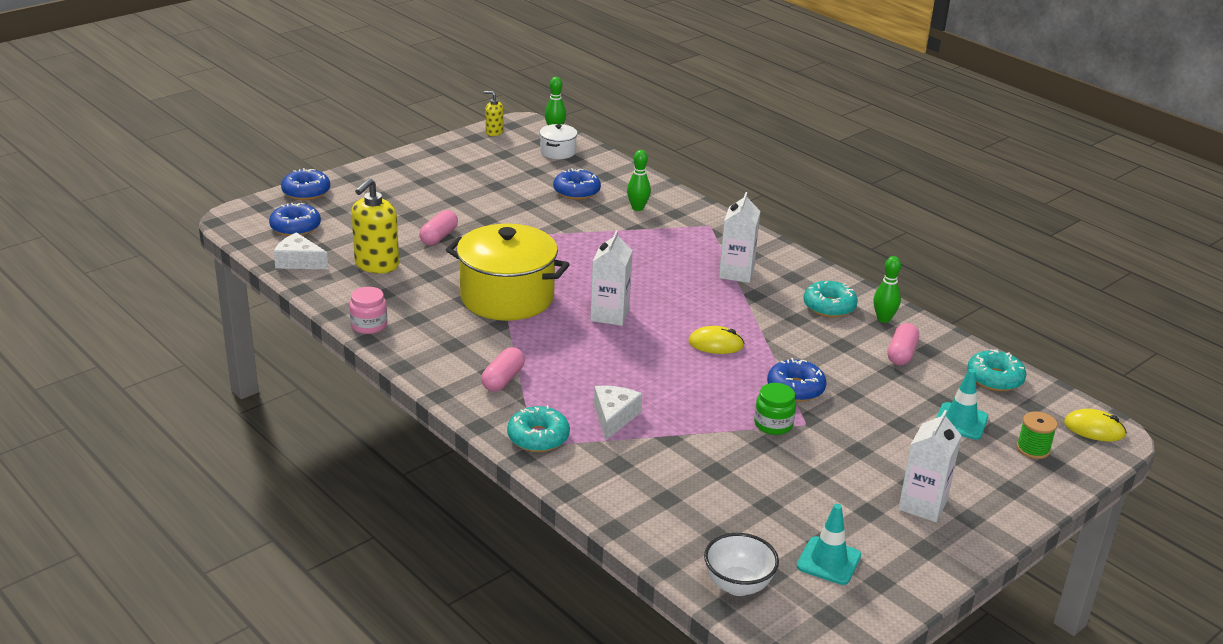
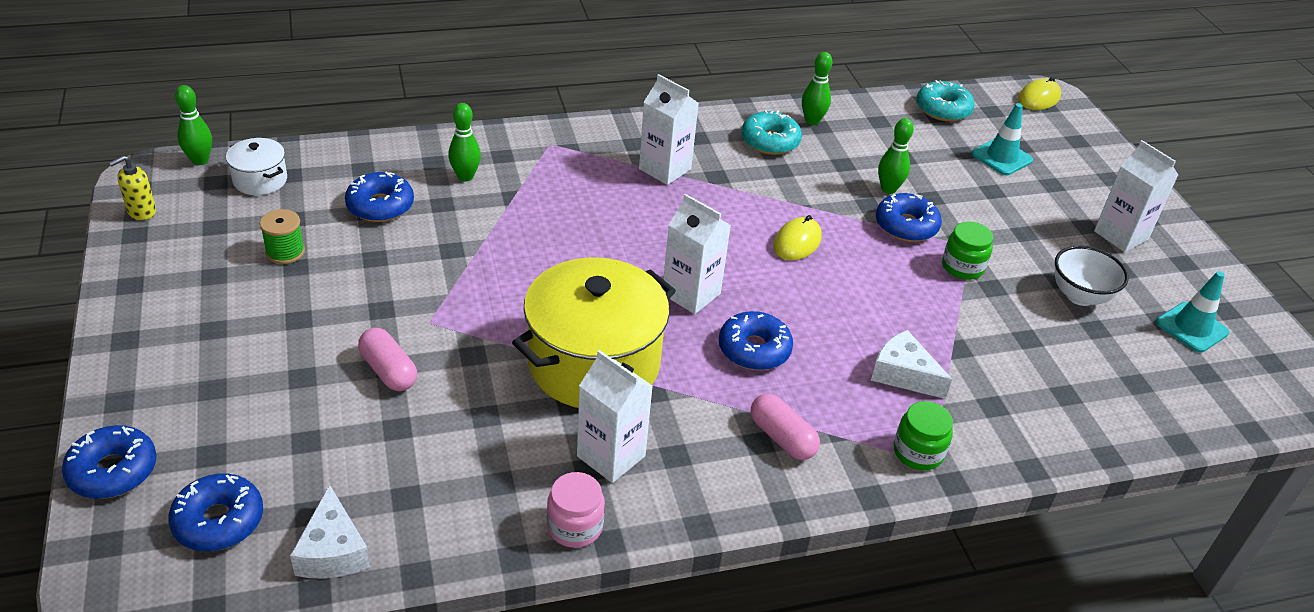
camera: 65 degrees left, 10 degrees up
(299, 262) = (332, 551): white cheese -> white cheese turned 60 degrees counterclockwise
(376, 265) = (414, 462): yellow soap dispenser -> none
(433, 323) = (611, 456): none -> white carton
(538, 437) = (918, 452): turquoise donut -> green jar
(578, 351) = (754, 349): none -> blue donut
(738, 585) = (1219, 403): white bowl -> white bowl (1080, 296)
(835, 371) = (888, 189): none -> green bowling pin
(901, 354) = (878, 138): pink capsule -> none
(1033, 449) = (1056, 140): green spool -> green spool (285, 252)

